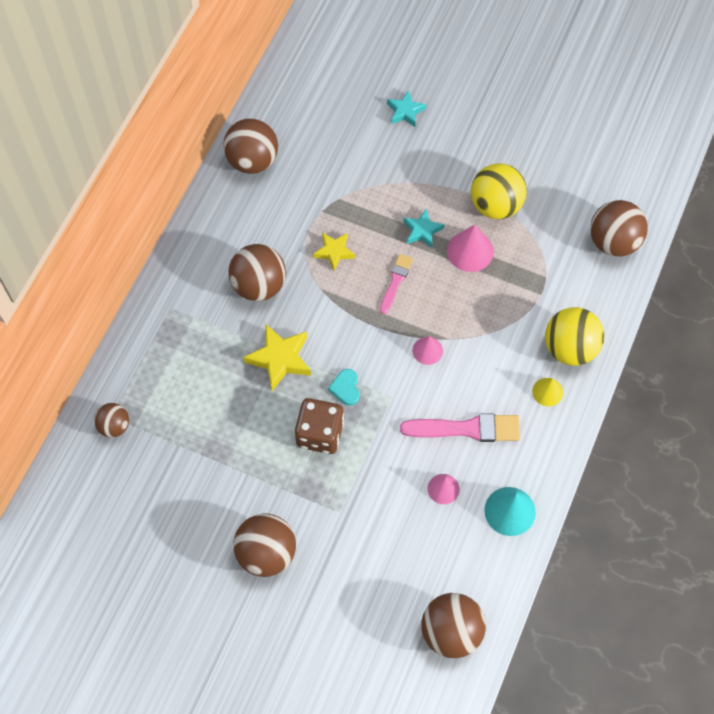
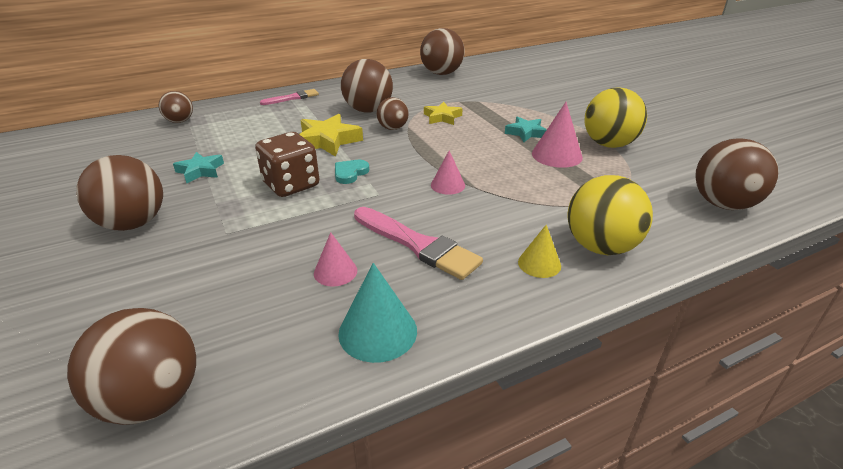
camera: 40 degrees right, 30 degrees down
(311, 300) = (393, 128): none -> brown ball
(395, 281) = (470, 144): pink brush -> pink brush (292, 98)
(405, 111) = (577, 89): turquoise star -> turquoise star (200, 171)

